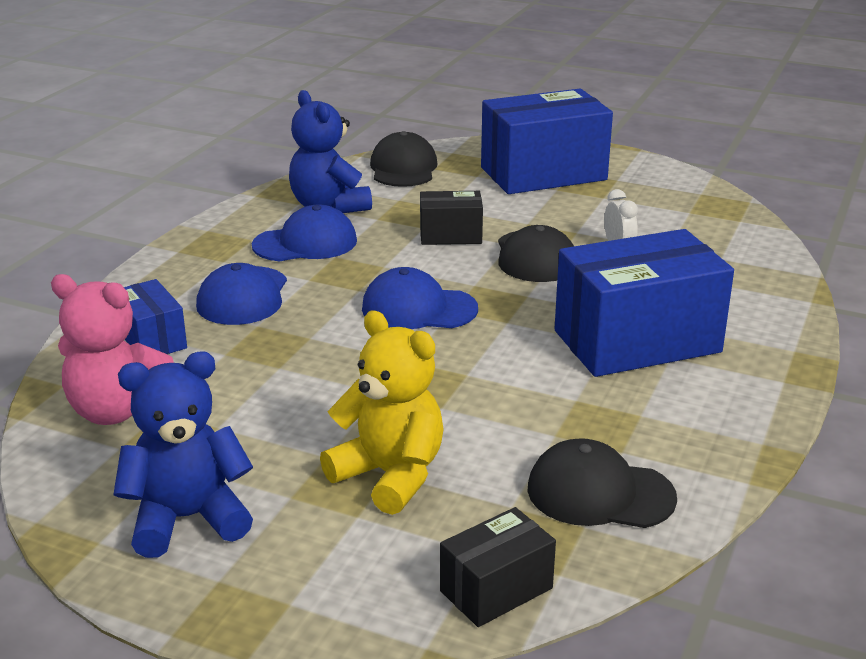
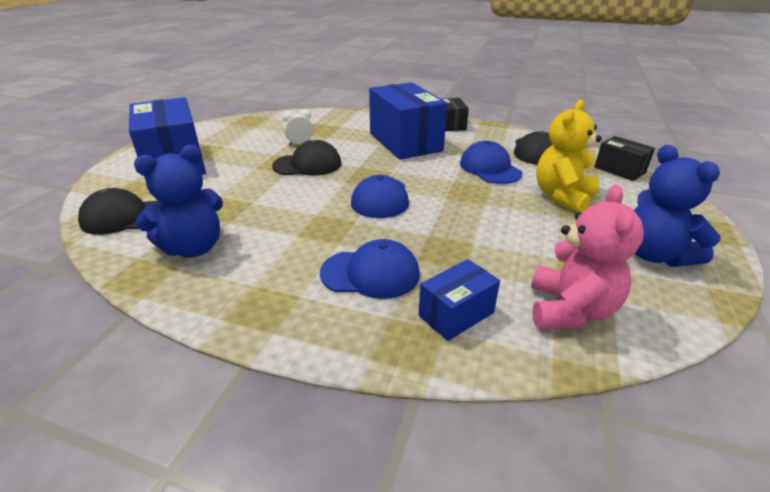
camera: 95 degrees left, 5 degrees up
(305, 243) = (270, 252): blue cap -> blue cap (490, 168)
(450, 235) = (270, 191): black box -> black box (451, 125)

